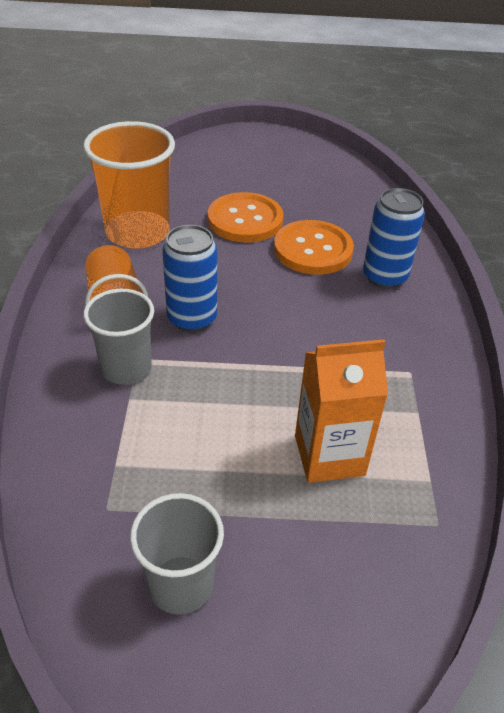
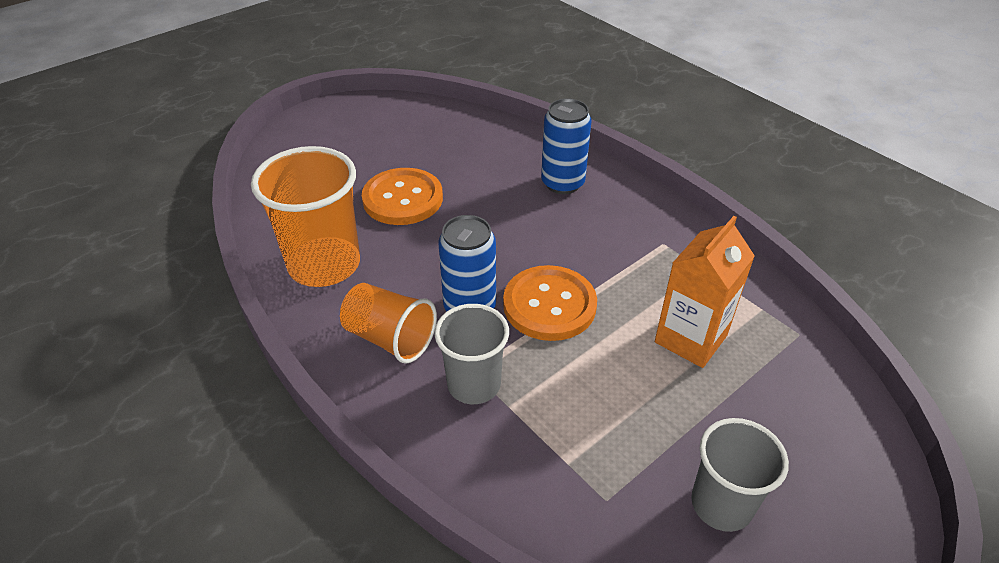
camera: 40 degrees left, 0 degrees up
(313, 250) = (487, 192): orange button -> orange button (549, 305)

